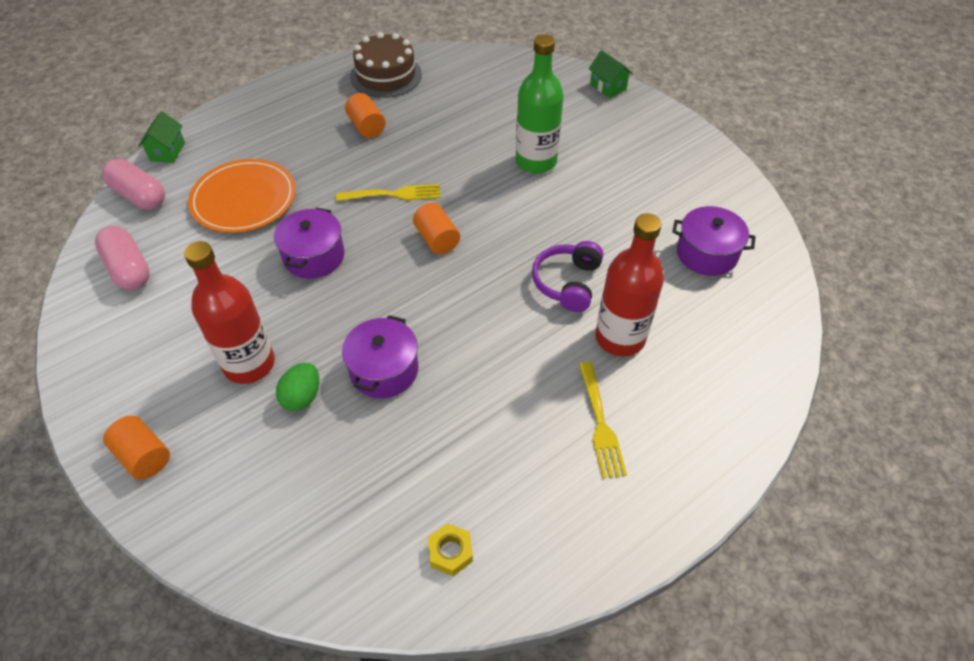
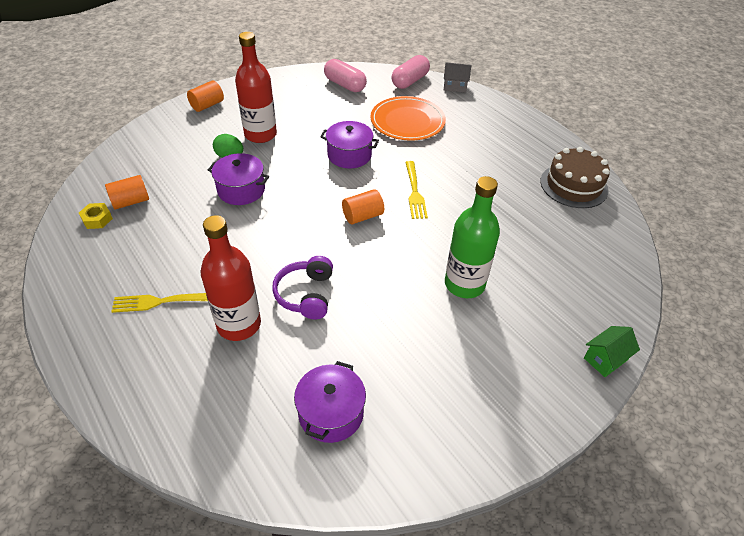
camera: 90 degrees right, 5 degrees down
(129, 269) = (345, 85): pink capsule -> pink capsule turned 75 degrees clockwise
(167, 151) = (455, 86): green house -> grey house
(367, 126) = (498, 176): orange cylinder -> orange cylinder (131, 202)
(567, 283) = (306, 294): purple headphones -> purple headphones turned 105 degrees counterclockwise

